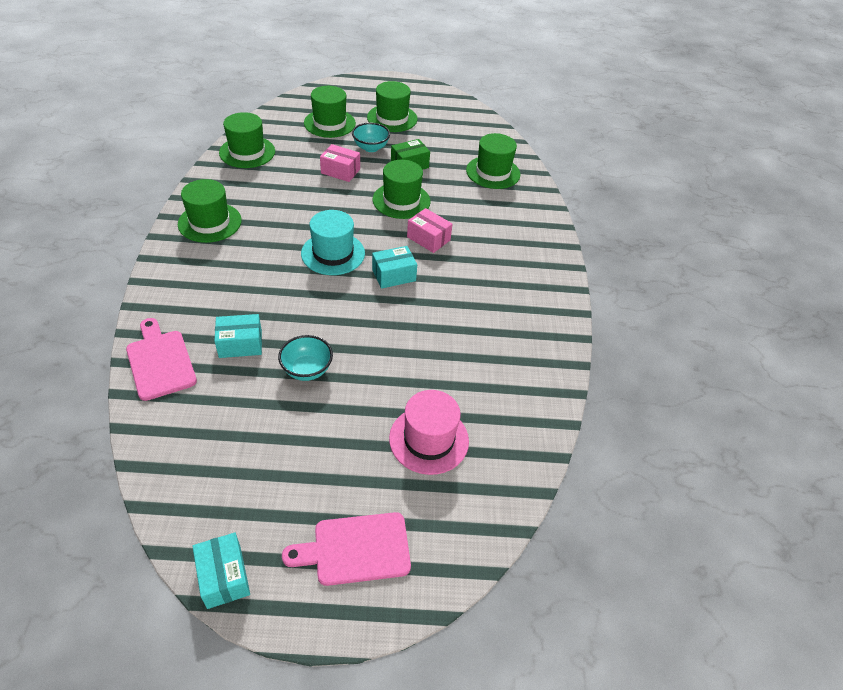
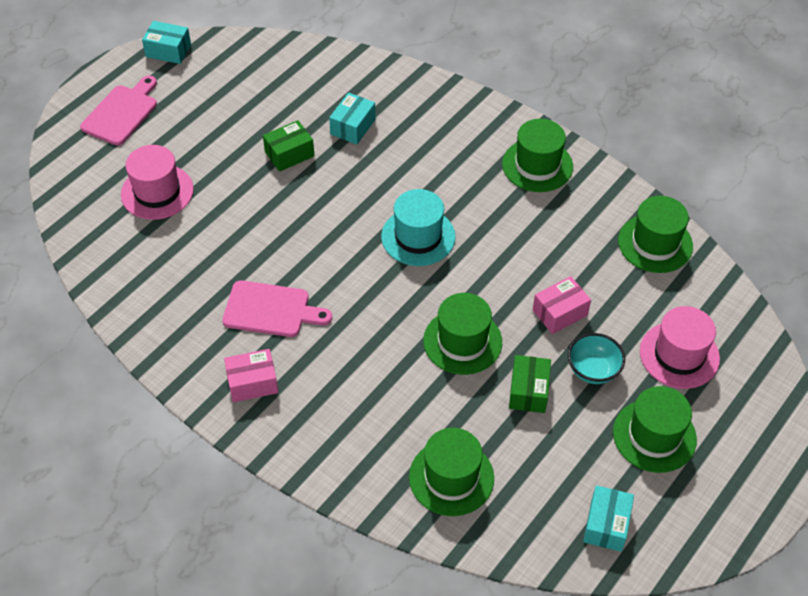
camera: 130 degrees right, 5 degrees up
(160, 361) = (374, 77): pink cutting board -> pink cutting board (271, 310)
(307, 370) = (289, 154): turquoise bowl -> green box
(329, 123) = (679, 355): green hat -> pink hat
(393, 275) = (349, 268): turquoise box -> turquoise box (606, 525)
(428, 238) = (379, 328): pink box -> pink box (252, 383)

